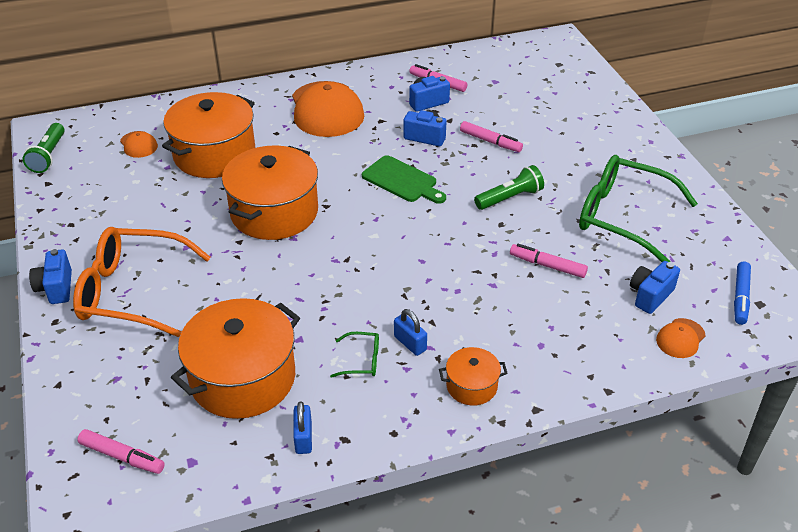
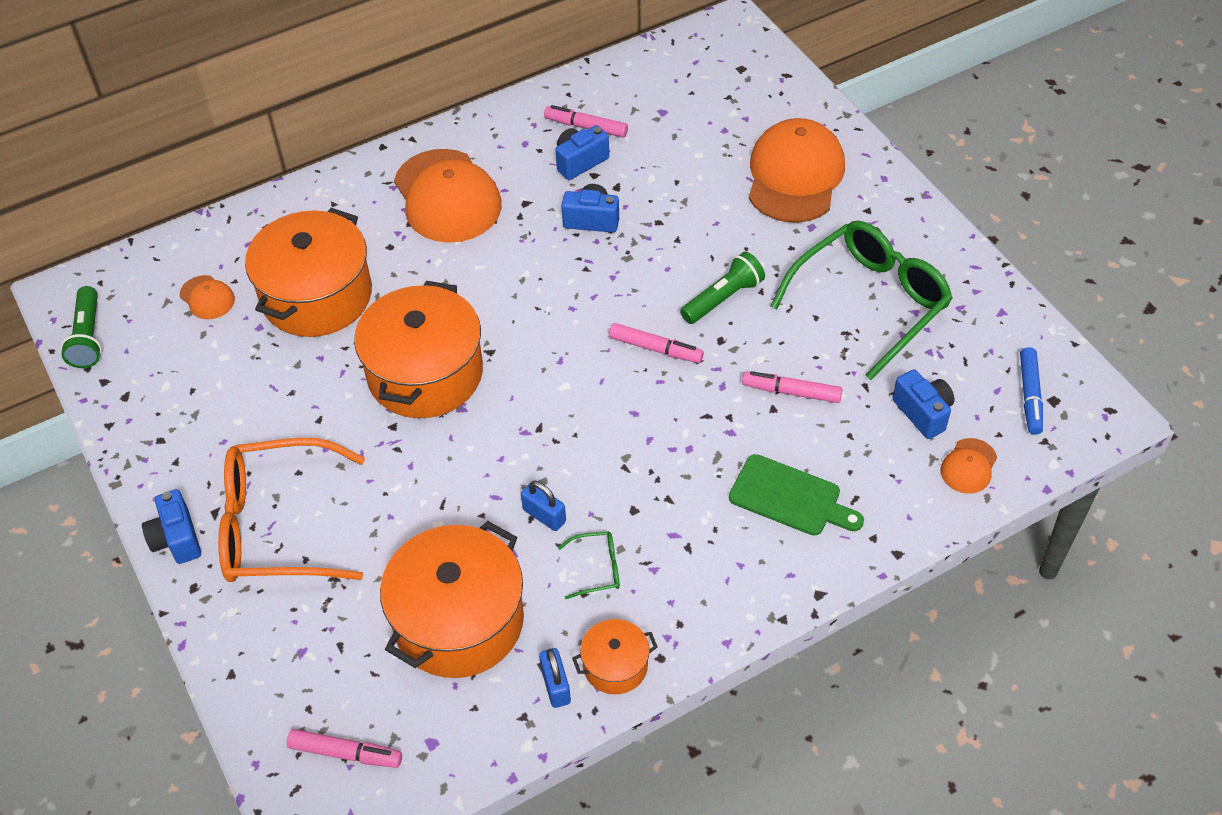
camera: 10 degrees left, 10 degrees up
(402, 181) = (578, 295): green cutting board -> green cutting board (790, 497)
(410, 343) = (649, 534): blue padlock -> blue padlock (544, 515)
(471, 386) = (737, 578): orange pot -> orange pot (615, 666)
(490, 141) = (678, 213): pink marker -> pink marker (655, 348)
(583, 131) = (795, 176): none -> orange cap
(623, 217) = (870, 302): green glasses -> green glasses turned 120 degrees clockwise
(650, 295) = (923, 413): blue camera -> blue camera turned 120 degrees clockwise

